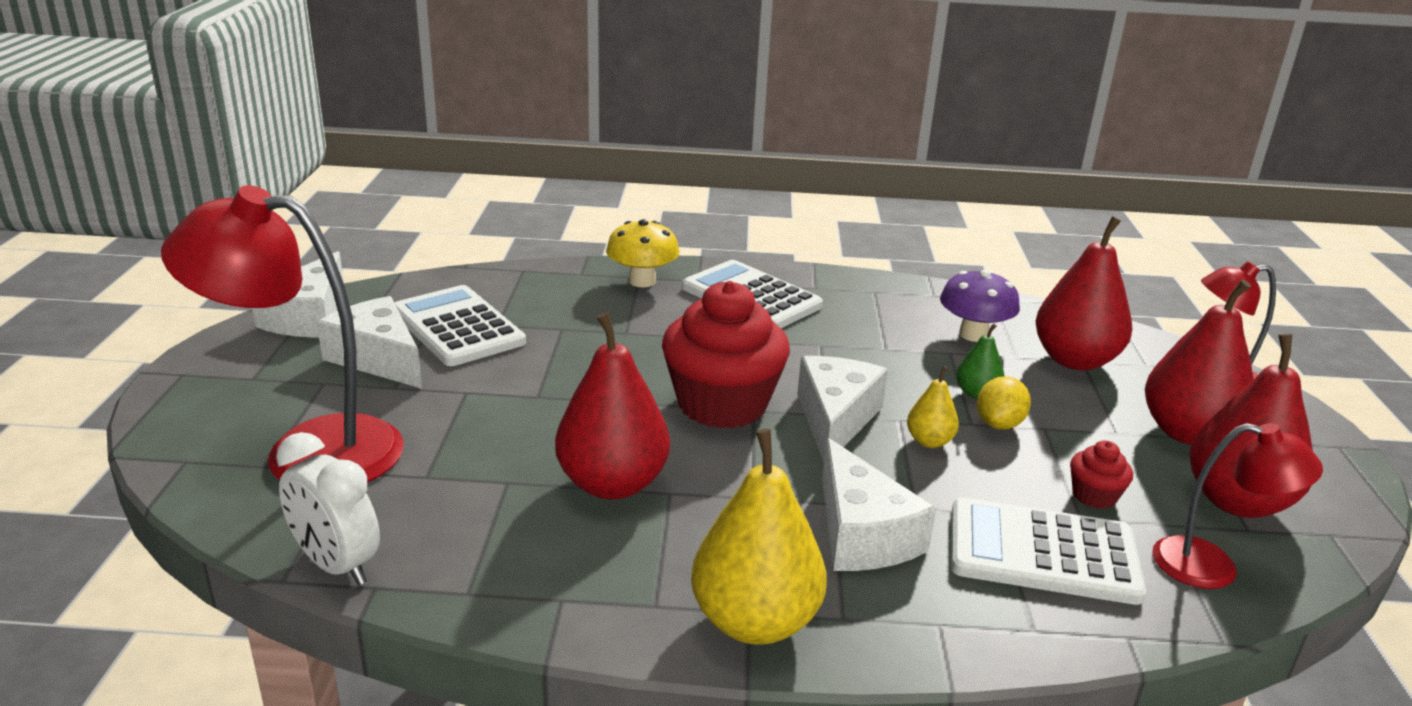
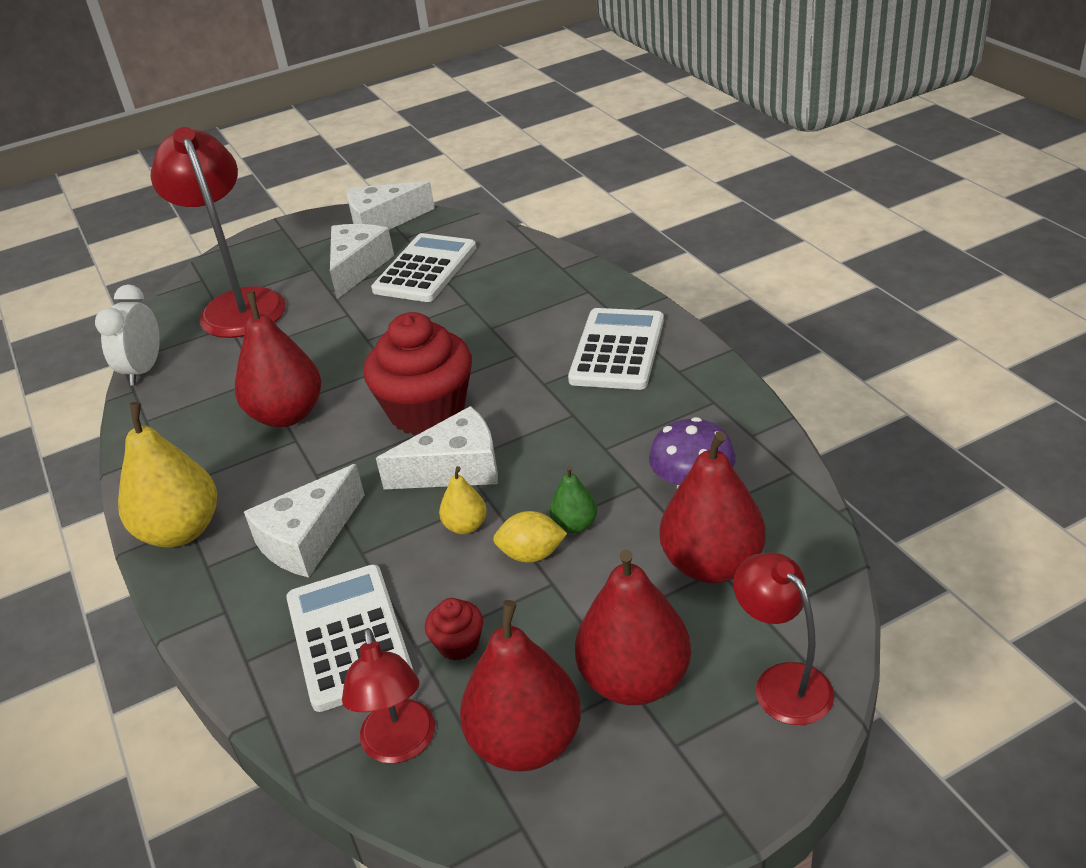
camera: 65 degrees right, 10 degrees up
(642, 281) = (582, 295): yellow mushroom -> none

